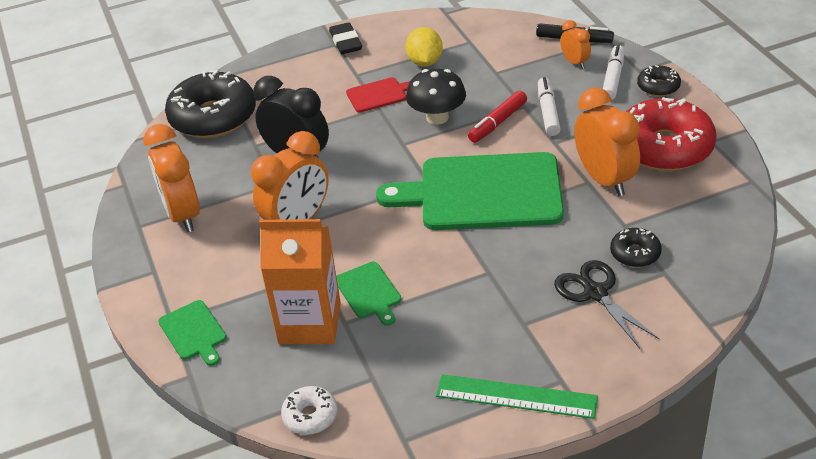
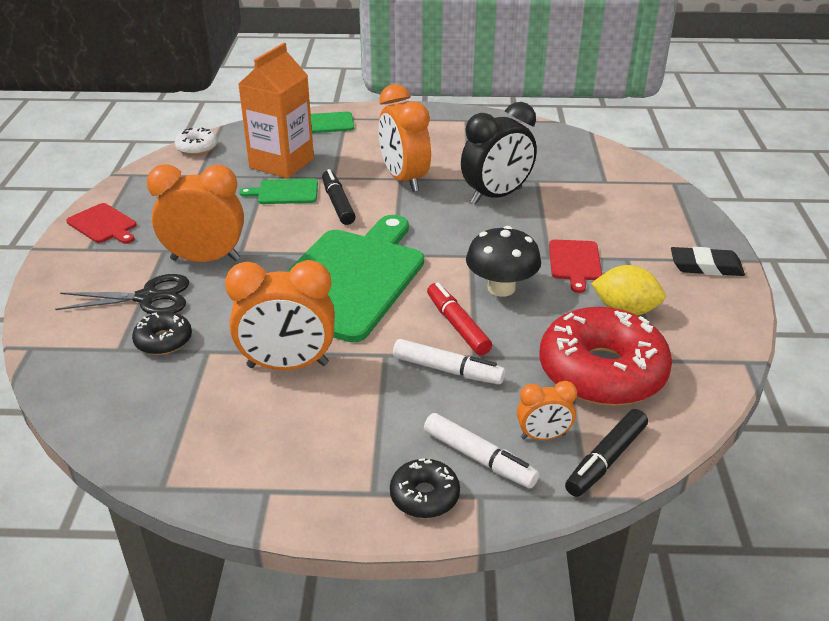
camera: 110 degrees right, 5 degrees down
(183, 215) = (463, 136): orange clock -> orange clock (205, 259)
(213, 117) = (600, 168): black donut -> none
(369, 247) = (338, 204): none -> black marker
(516, 396) = (103, 225): green ruler -> red cutting board
(664, 147) = (295, 439): red donut -> red donut (602, 372)

